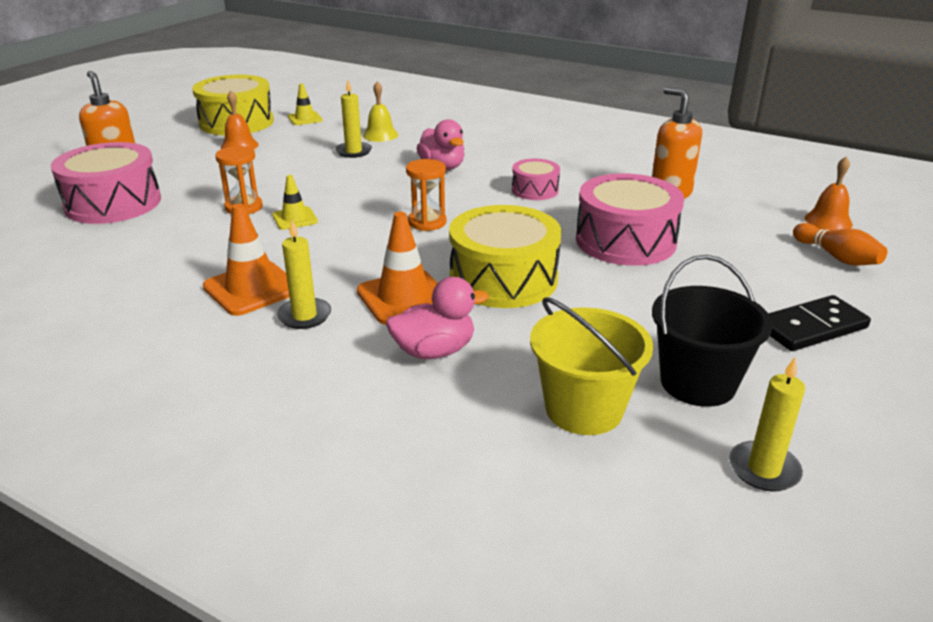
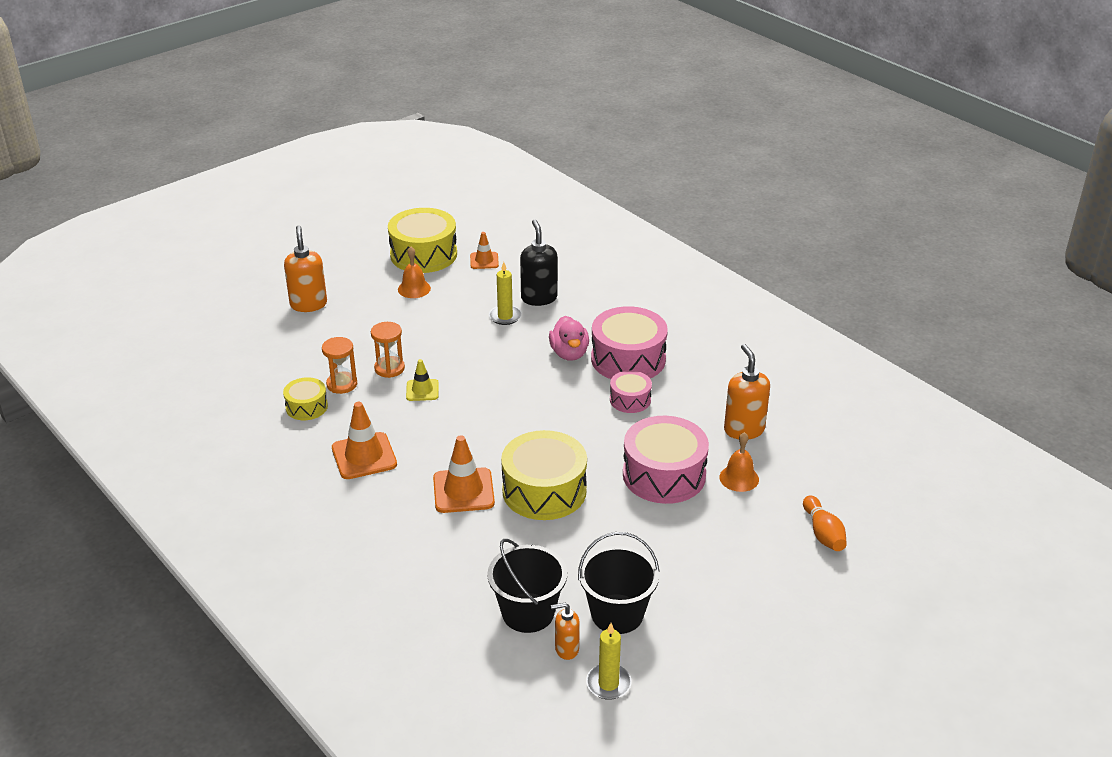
camera: 20 degrees right, 5 degrees up
(113, 203) = (295, 342): pink drum -> pink drum (628, 359)
(151, 256) = (306, 407): none -> yellow drum
(304, 316) = (389, 490): yellow candle -> none
(305, 119) = (484, 261): yellow traffic cone -> orange traffic cone
(380, 135) = (539, 298): yellow bell -> black soap dispenser
(427, 222) = (520, 418): orange hourglass -> orange hourglass (342, 384)
(434, 351) = (459, 543): pink duck -> none
(584, 409) = (528, 613): yellow bucket -> black bucket
(670, 440) = (566, 649): none -> orange soap dispenser
(811, 327) = (738, 592): black domino -> none
(828, 221) = (854, 494): orange bell -> orange bell (739, 478)

